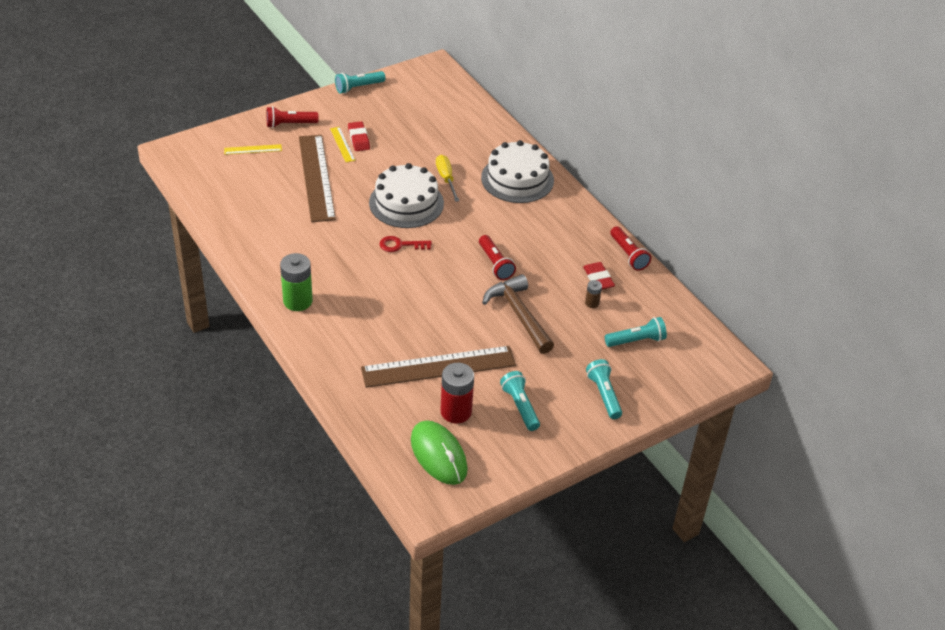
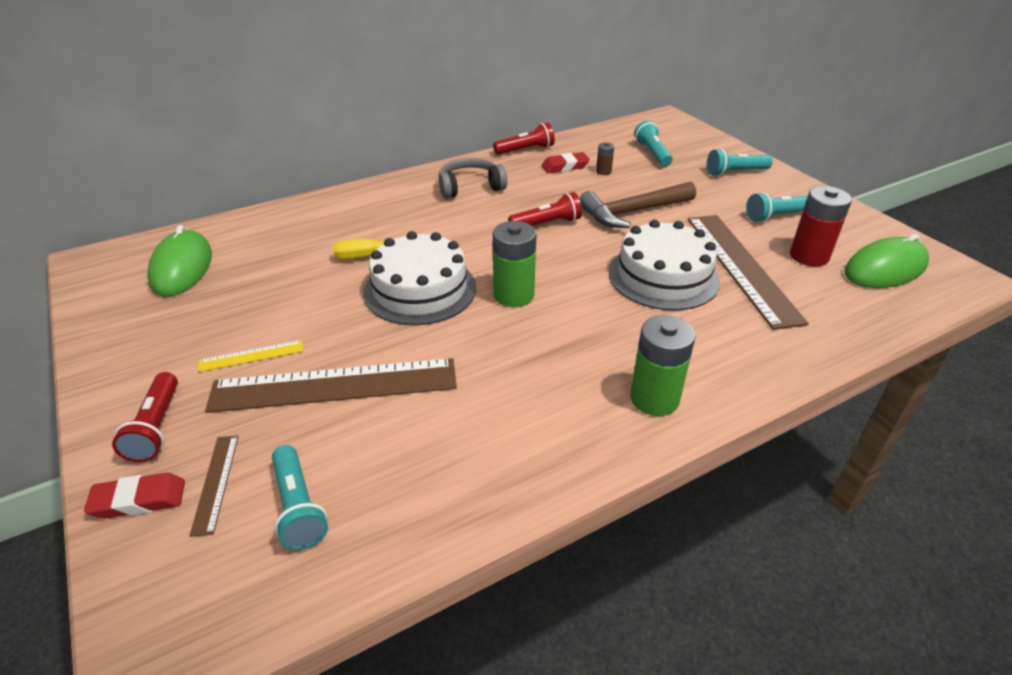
camera: 85 degrees left, 5 degrees down
(253, 149) = (216, 483): yellow ruler -> brown ruler
(358, 87) = (93, 339): turquoise flashlight -> turquoise flashlight (298, 507)
(359, 139) = (244, 337): red eraser -> red eraser (139, 500)
(400, 245) = (513, 295): red key -> green battery
(428, 102) = (182, 268): none -> green mouse
(517, 179) = (386, 205): white cake -> white cake (663, 276)
(551, 222) = (470, 187): none -> grey headphones

